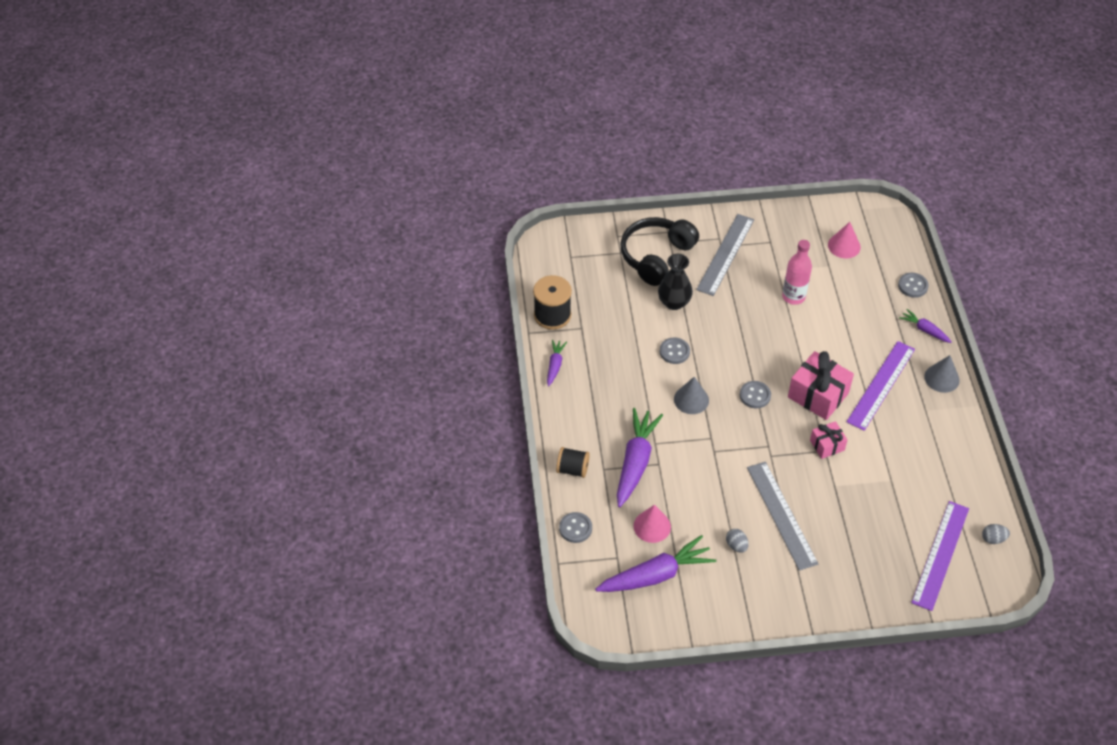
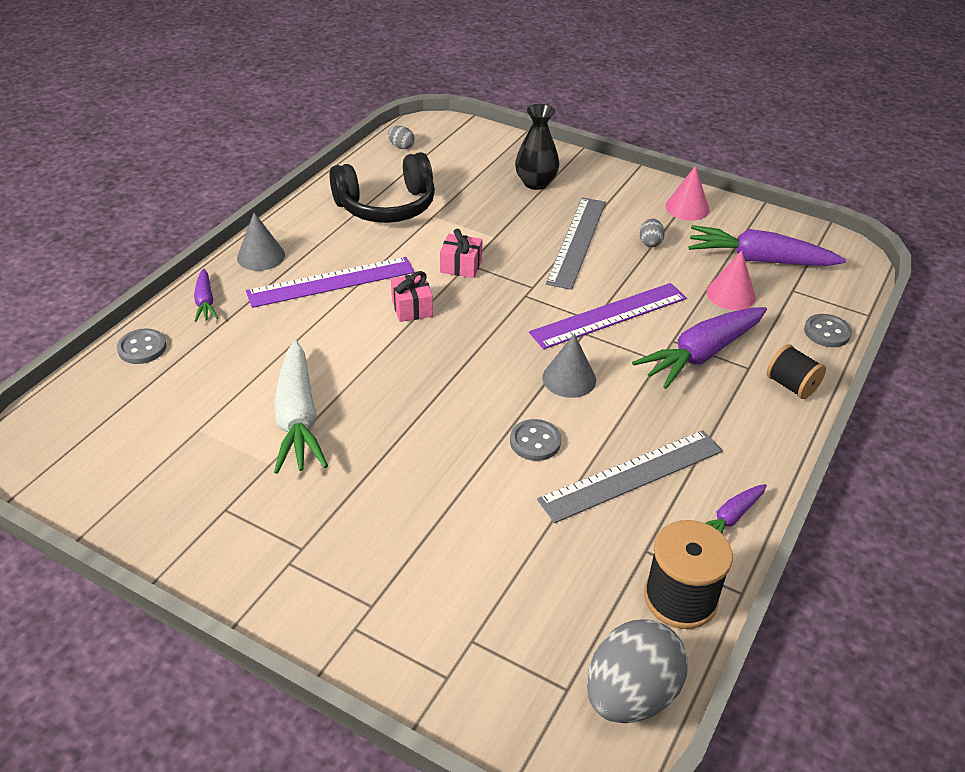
camera: 145 degrees left, 10 degrees down
(546, 268) = (630, 695): none -> grey egg
(656, 256) = (420, 594): black headphones -> black headphones (386, 206)
(674, 302) = (468, 505): black vase -> black vase (536, 183)
(725, 254) = (311, 530): grey ruler -> grey ruler (631, 475)
(755, 395) = (485, 343): grey button -> none
(793, 296) = (297, 418): pink bottle -> white carrot
(818, 395) = (412, 308): pink gift -> pink gift, size x0.56
(844, 246) = (141, 441): pink cone -> pink cone (687, 208)
(940, 555) = (461, 158): purple ruler -> purple ruler (609, 315)

